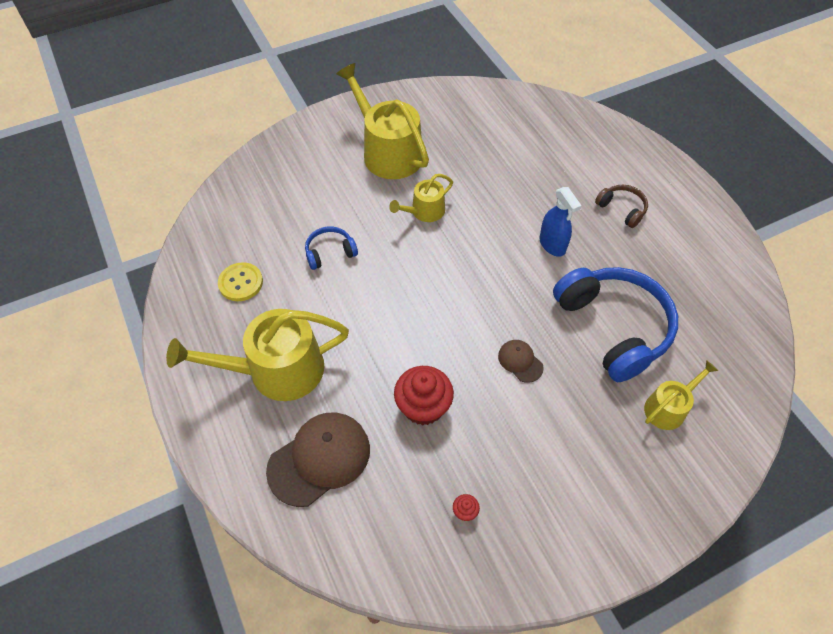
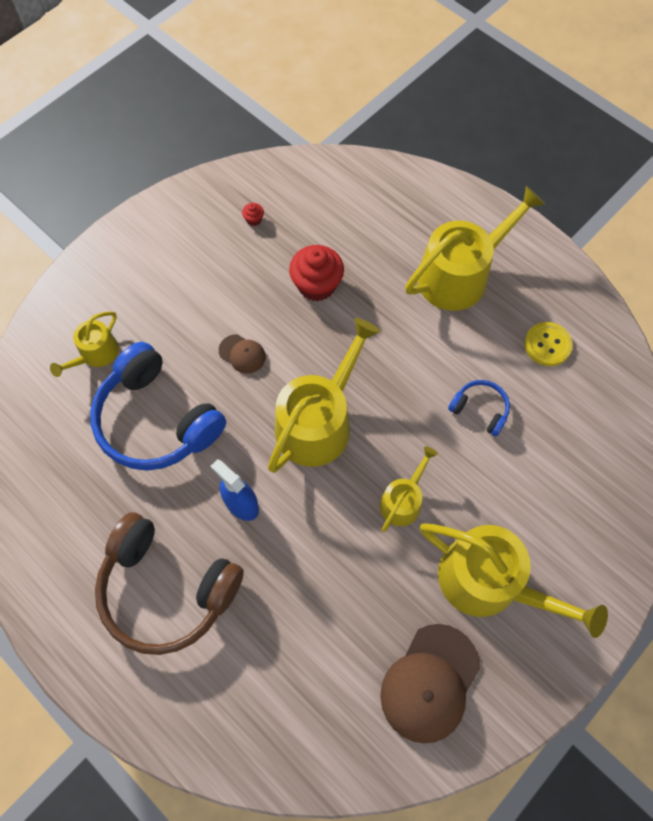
camera: 160 degrees right, 10 degrees up
(319, 459) = (383, 220): brown cap -> brown cap (430, 683)
(330, 252) = (480, 409): blue headphones -> blue headphones turned 105 degrees counterclockwise
(469, 283) = (318, 421): none -> yellow watering can
(622, 209) = (167, 589): brown headphones -> brown headphones, size x2.16

